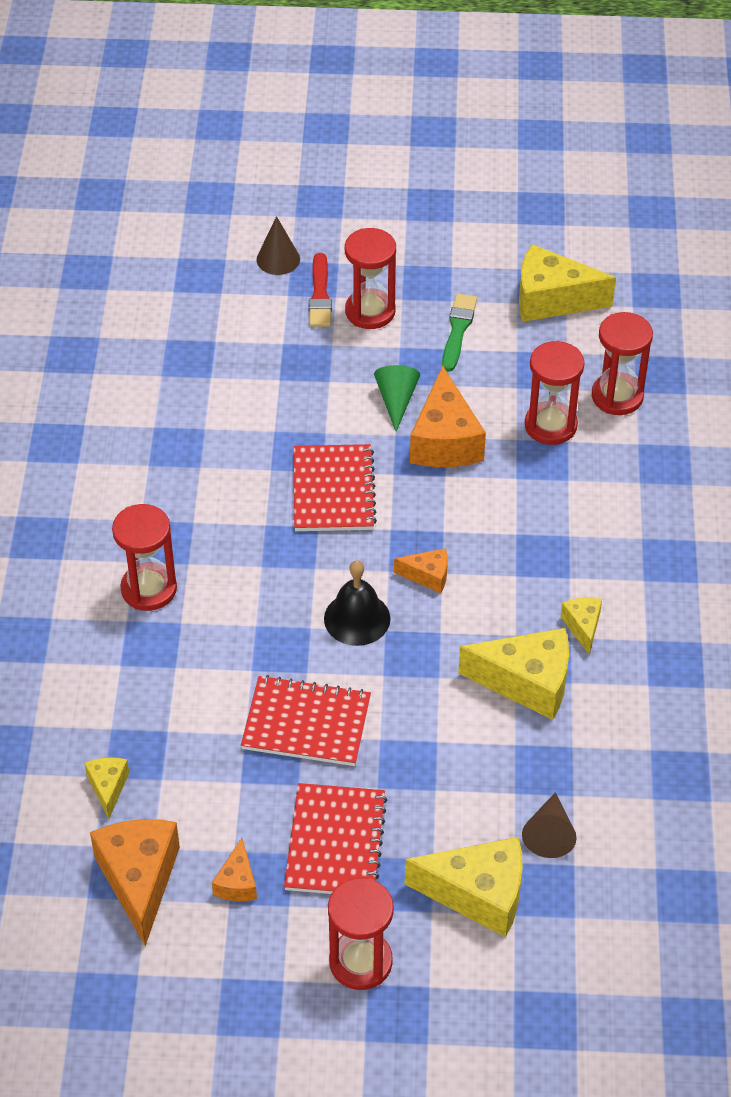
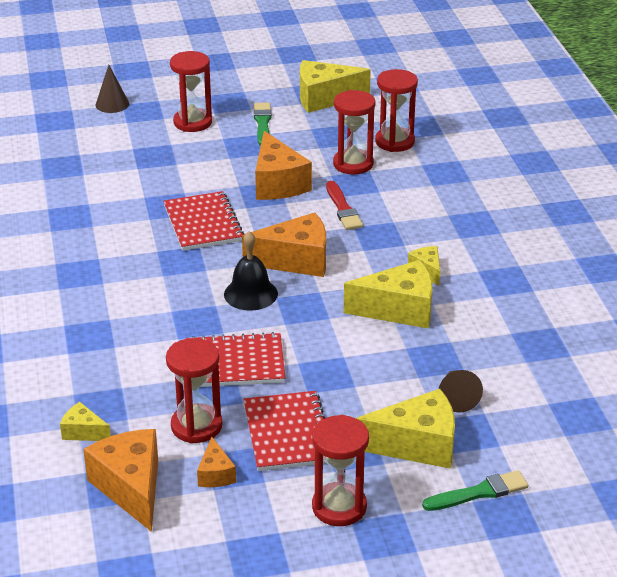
camera: 15 degrees left, 15 degrees down
(108, 787) = (83, 432): yellow cheese -> yellow cheese turned 45 degrees counterclockwise
(149, 589) = (76, 303): red hourglass -> red hourglass (196, 426)
(320, 295) = (151, 119): red brush -> red brush (343, 209)
(396, 400) = (232, 167): green cone -> none
(428, 576) = (296, 260): orange cheese -> orange cheese, size x1.95
(526, 980) = (479, 492): none -> green brush

